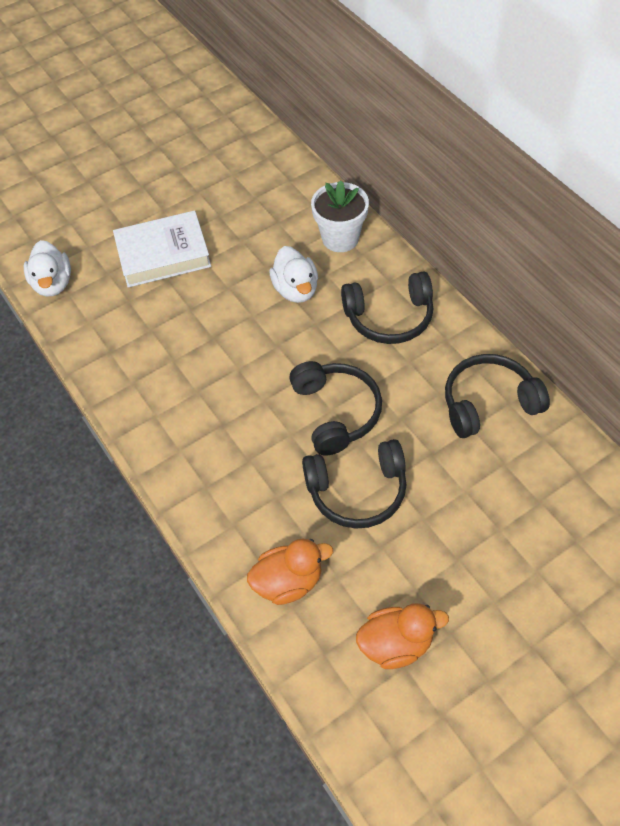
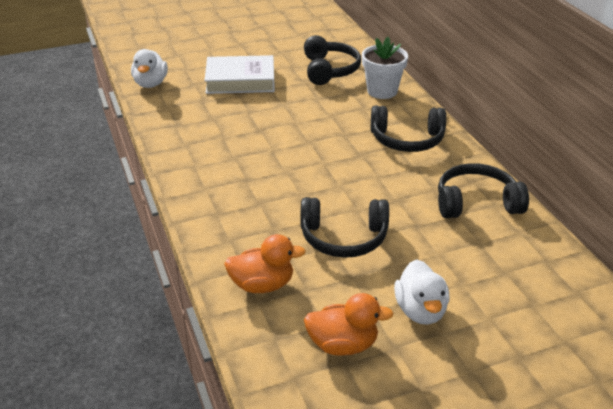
camera: 10 degrees right, 20 degrees down
(296, 289) = (336, 113): white duck -> white duck (420, 311)
(336, 412) = (342, 187): black headphones -> black headphones (329, 70)

